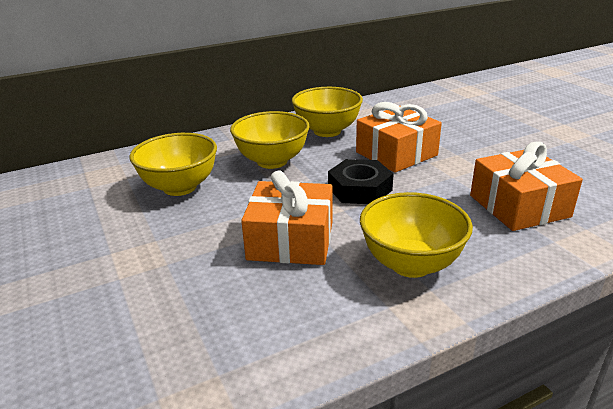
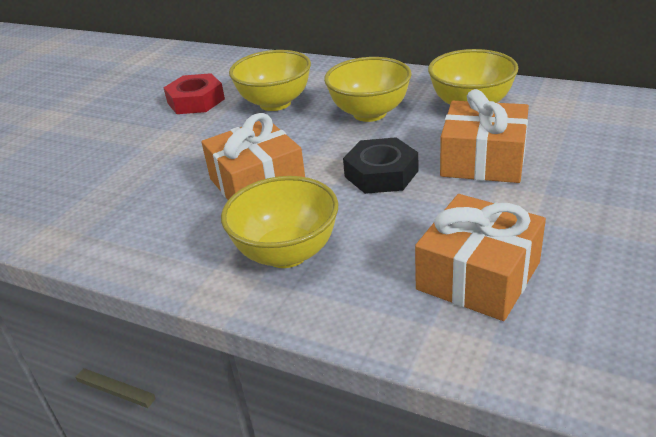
camera: 55 degrees right, 5 degrees up
(91, 219) = (196, 101): none -> red nut

